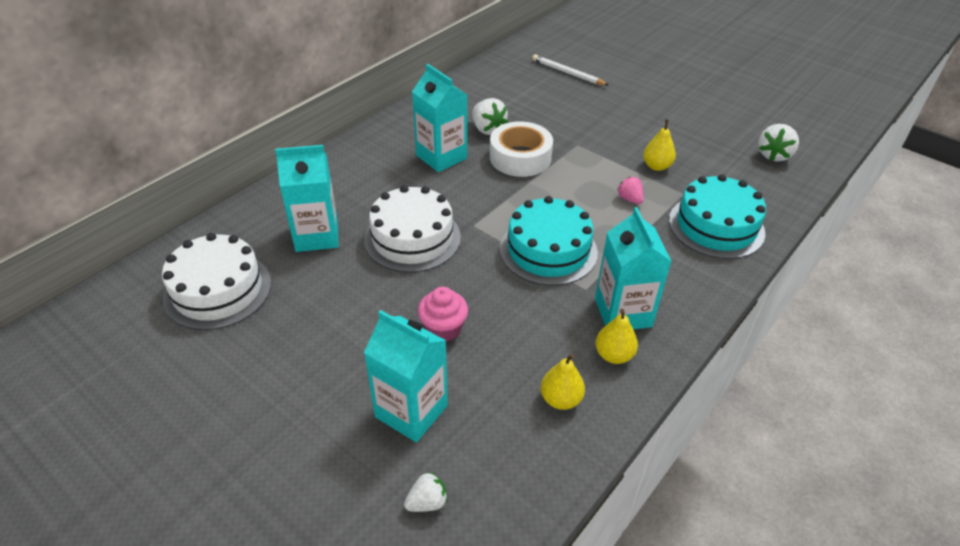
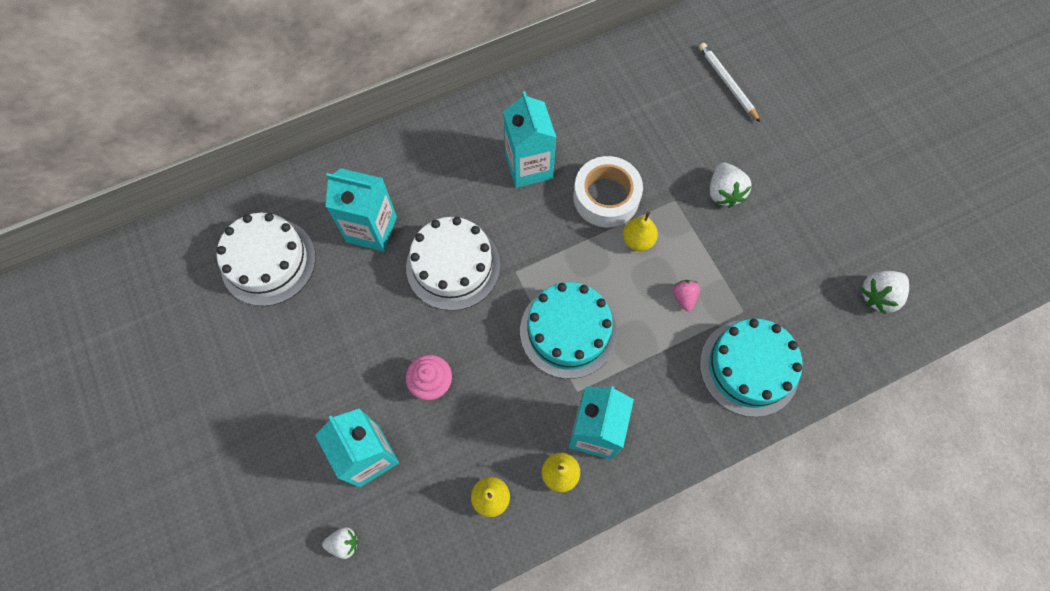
camera: 25 degrees right, 25 degrees up
(488, 129) = (594, 143): white strawberry -> white strawberry (723, 192)
(656, 166) = (739, 263): yellow pear -> yellow pear (638, 240)

